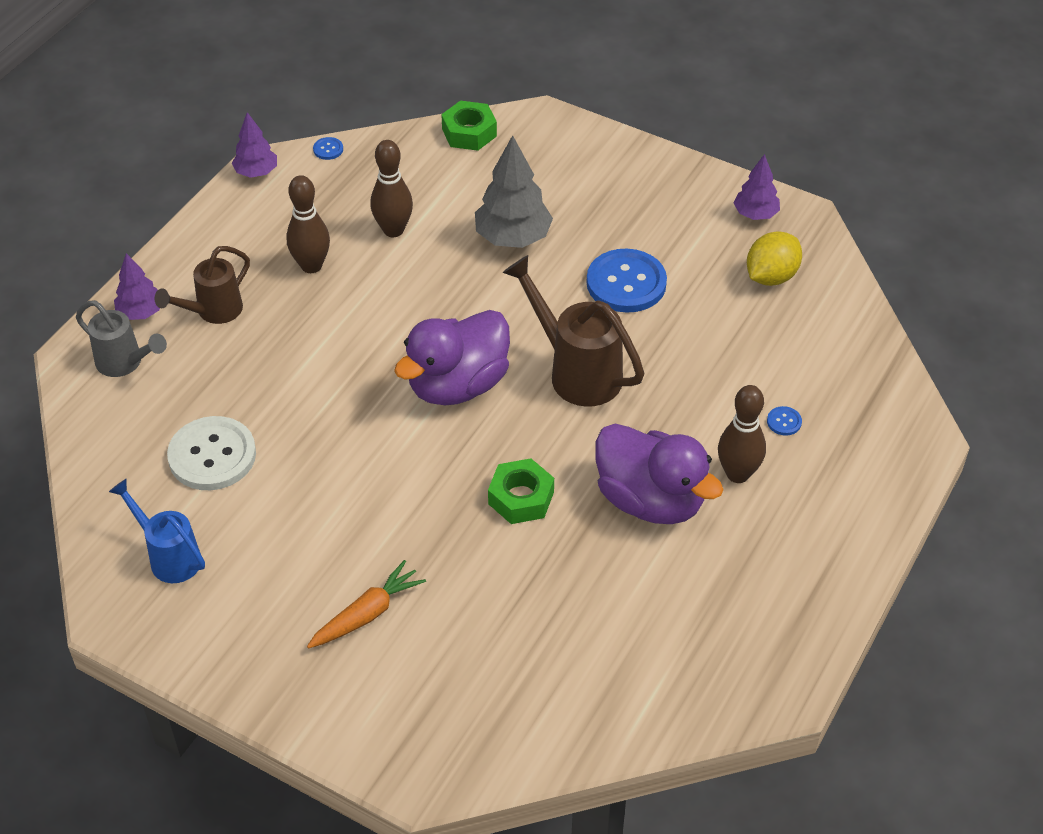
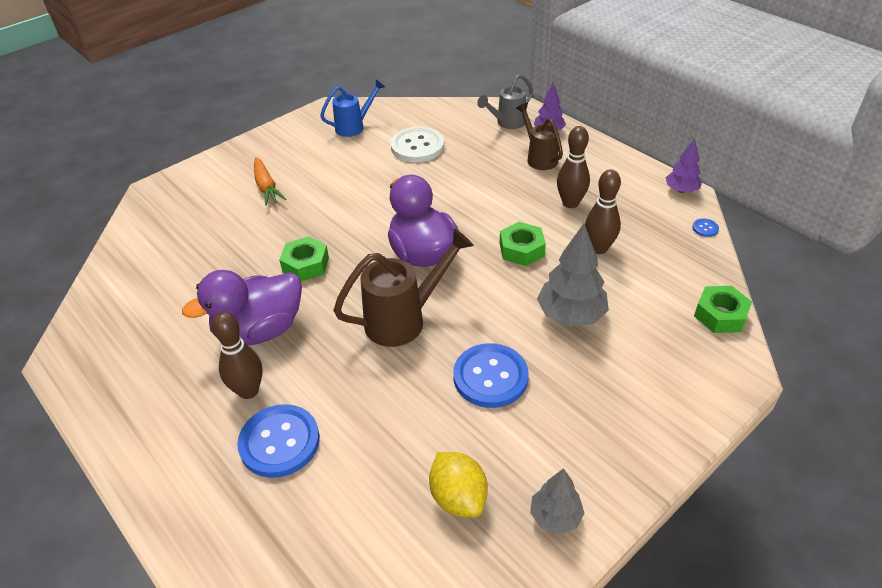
camera: 110 degrees right, 5 degrees down
(418, 295) = (521, 249): none -> green nut
(755, 214) = (555, 516): purple tree -> grey tree
(784, 422) = (279, 442): blue button -> blue button, size x2.48

